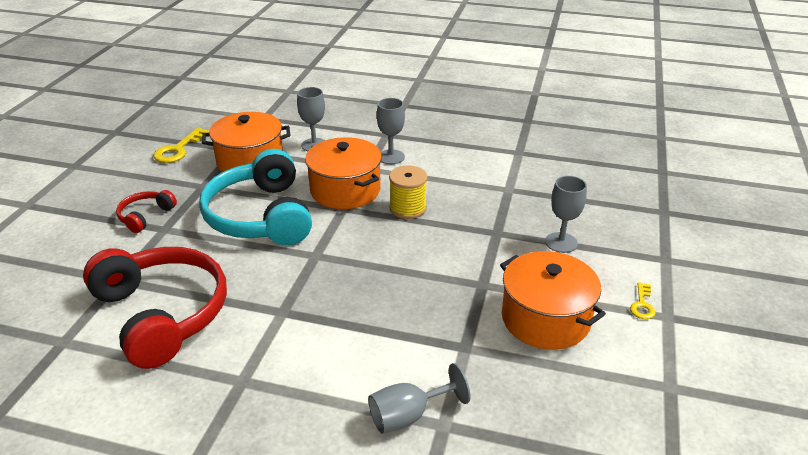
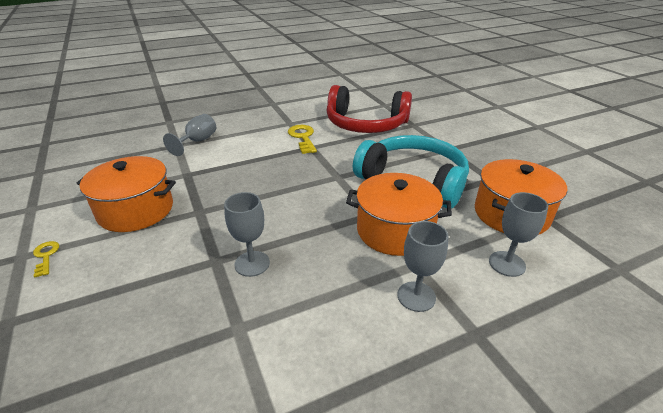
camera: 140 degrees right, 0 degrees up
(145, 216) = (472, 149): red headphones -> none
(178, 149) = (576, 194): yellow key -> yellow key (303, 137)
(408, 208) = (320, 242): yellow spool -> none
(561, 242) = (141, 282): grey goblet -> grey goblet (252, 263)

